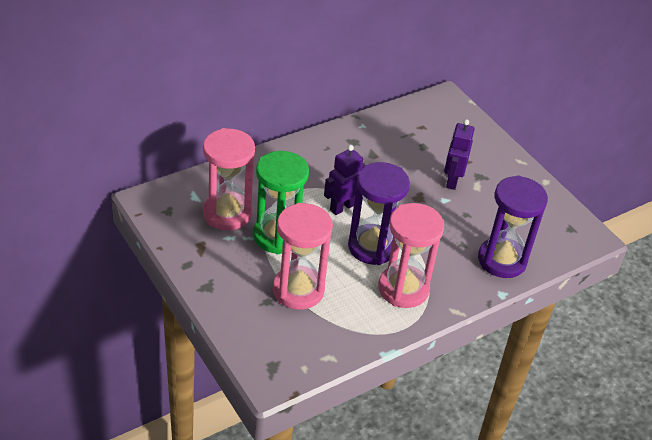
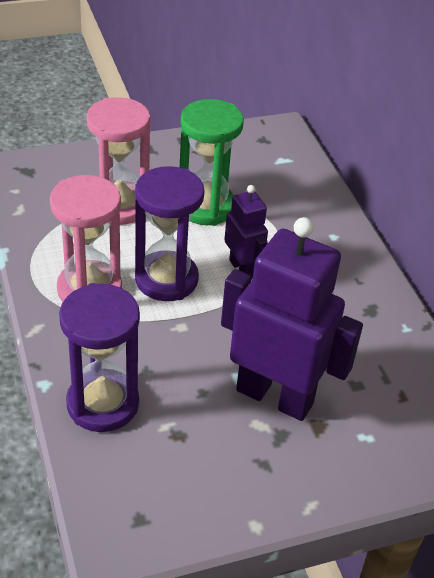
camera: 105 degrees right, 0 degrees up
(227, 213) = (250, 177): pink hourglass -> none
(452, 181) = (275, 396): purple robot -> purple robot, size x1.93

